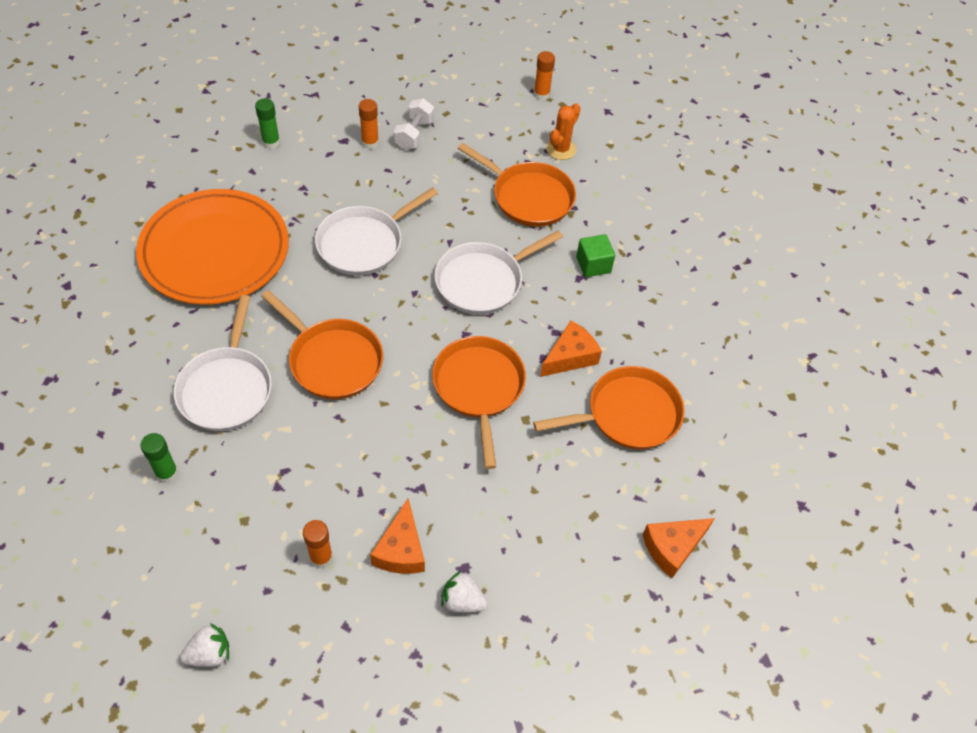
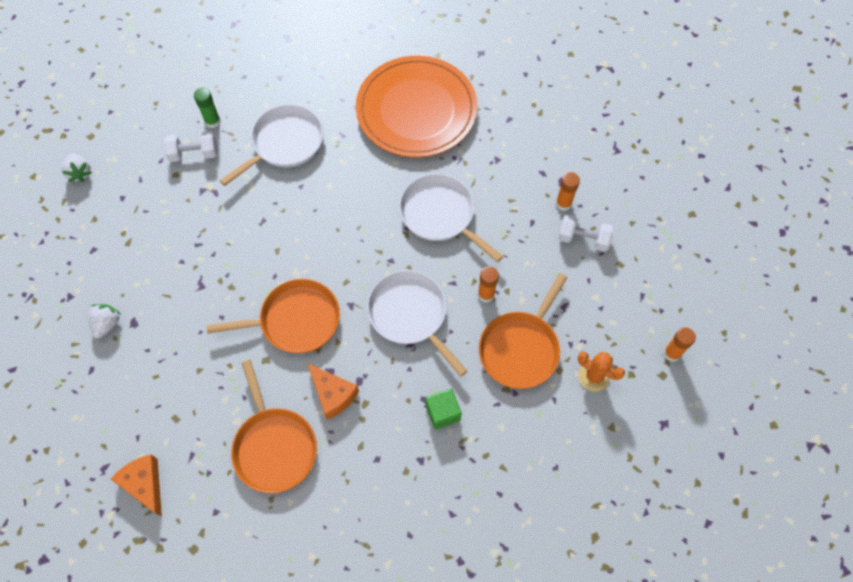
camera: 90 degrees right, 10 degrees up
(215, 497) = (194, 153): none -> white dumbbell
(227, 389) = (285, 143): white pan -> white pan turned 135 degrees clockwise
(271, 142) = (546, 127): green glue stick -> none
(321, 557) = (145, 227): orange glue stick -> orange glue stick (486, 294)
(333, 360) = (315, 209): orange pan -> none
(401, 549) = (149, 278): orange cheese -> none

